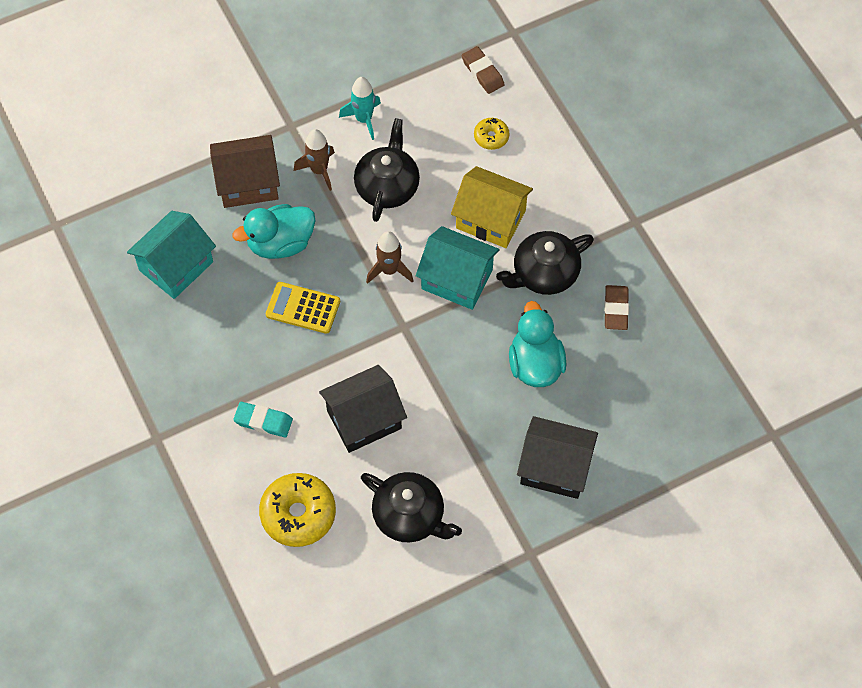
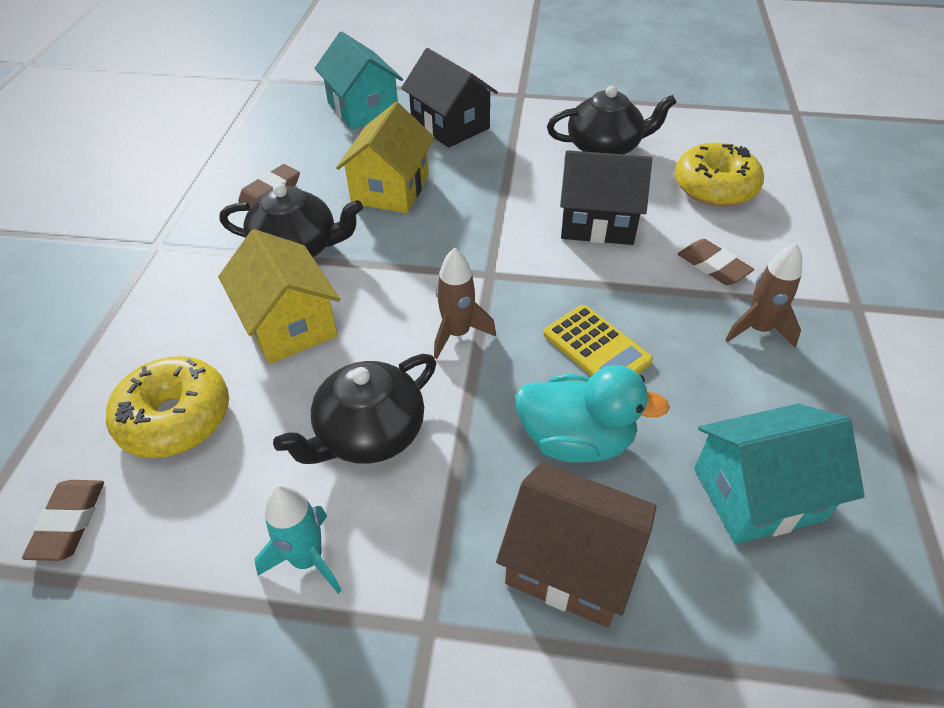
camera: 145 degrees left, 15 degrees down
(263, 421) = (713, 266): turquoise eraser -> brown eraser
(319, 170) = (443, 515): brown rocket -> brown rocket (757, 329)
(410, 516) = (605, 147): black teapot -> black teapot turned 105 degrees clockwise
(457, 279) = (390, 287): turquoise house -> turquoise house (363, 109)
(491, 137) = (175, 418): yellow donut -> yellow donut, size x1.92
(535, 364) = (390, 189): turquoise duck -> yellow house

